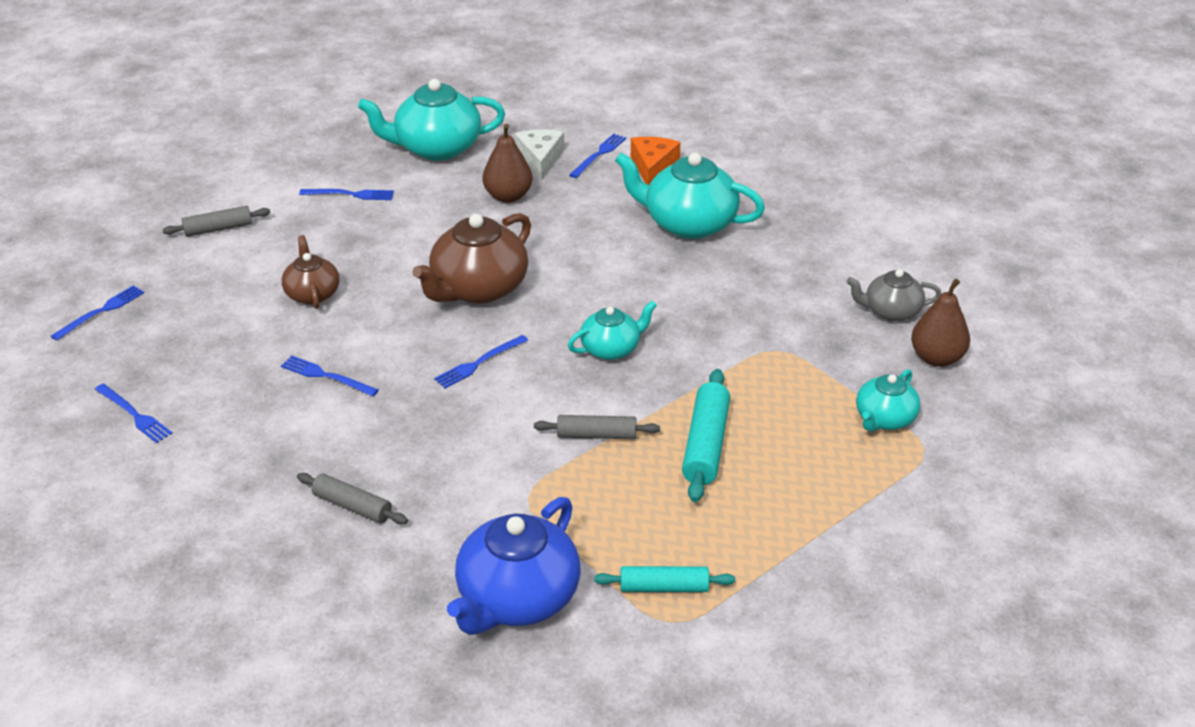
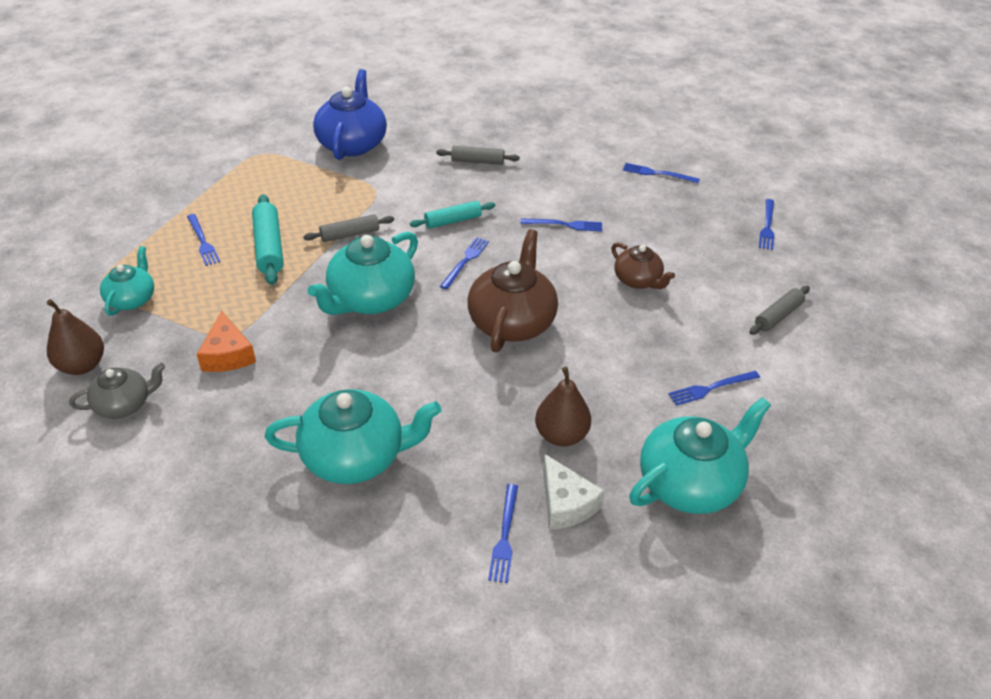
camera: 155 degrees right, 5 degrees up
(611, 349) = (370, 299): turquoise teapot -> turquoise teapot, size x1.73
(653, 167) = (431, 535): orange cheese -> orange cheese (228, 354)
(664, 587) = (270, 166): turquoise rolling pin -> turquoise rolling pin (453, 221)
(790, 476) = (202, 241): none -> blue fork

